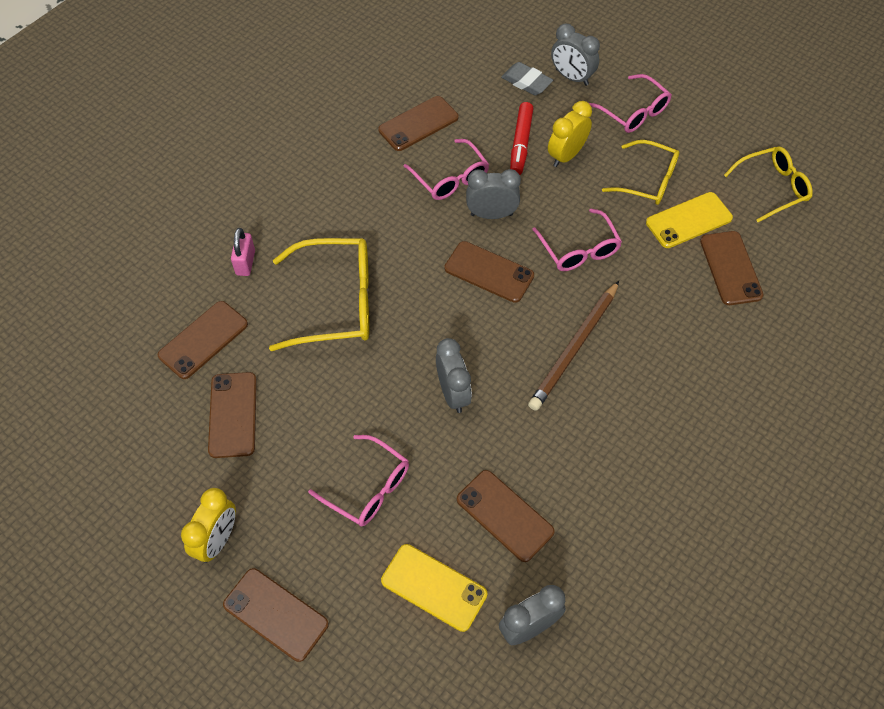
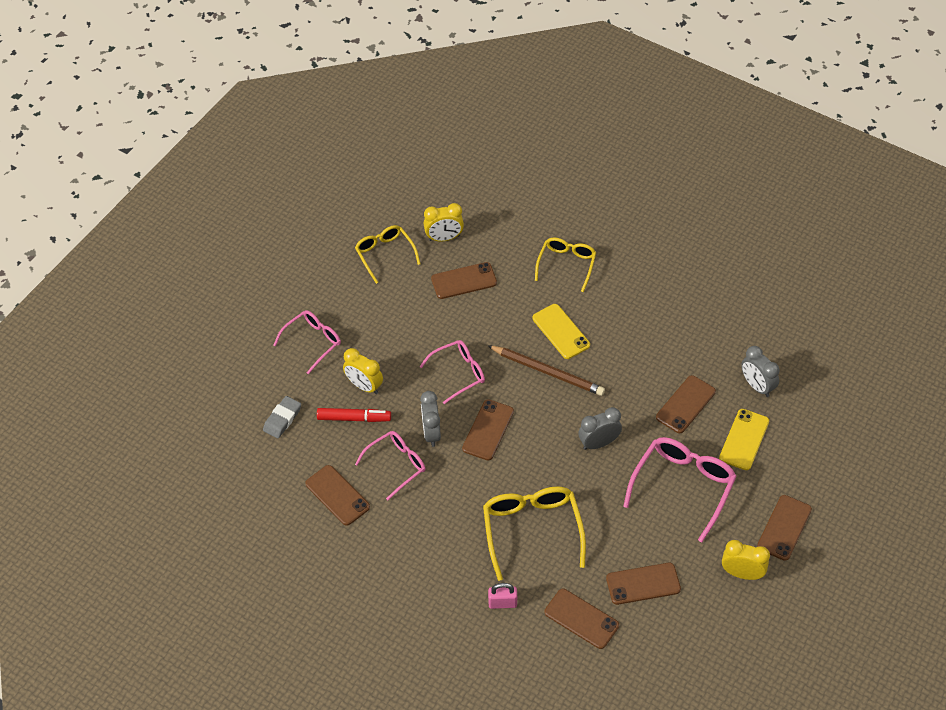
camera: 95 degrees left, 5 degrees down
(368, 488) = (683, 486): pink glasses -> pink glasses, size x1.55
(572, 77) = (275, 386): grey clock -> none
(648, 181) = (386, 331): yellow glasses -> yellow glasses (566, 264)
(688, 220) = (422, 305): yellow phone -> yellow phone (561, 331)
(805, 252) = (444, 238): none -> yellow clock

